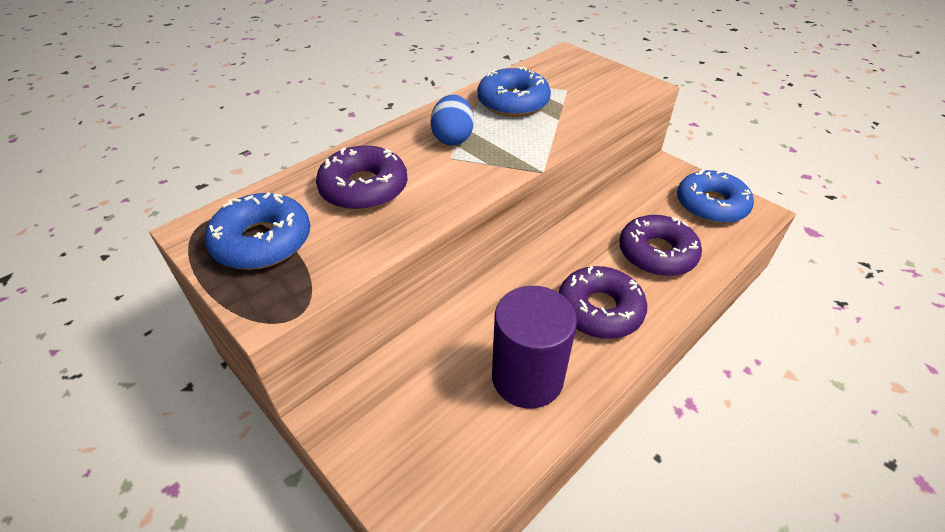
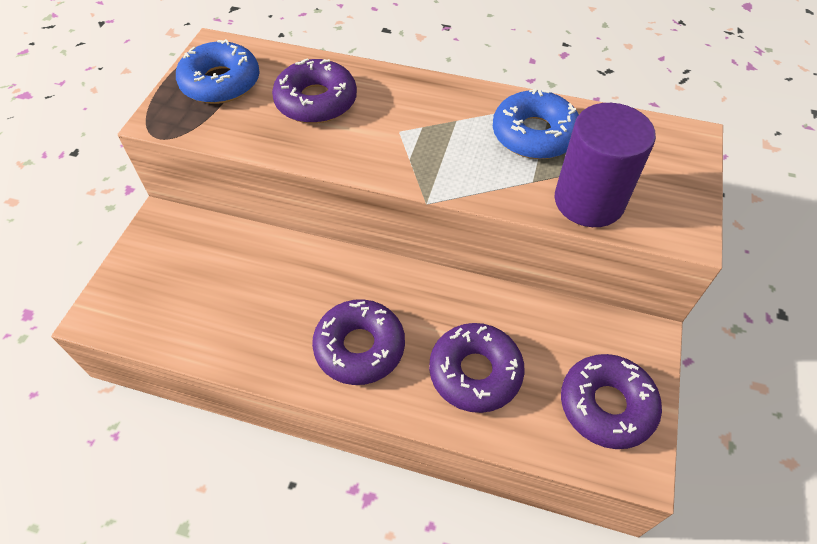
camera: 60 degrees right, 10 degrees up
(453, 138) = (431, 120): blue egg -> none
(527, 377) = (251, 322): purple cylinder -> purple cylinder (589, 201)
(711, 205) = (606, 405): blue donut -> purple donut

